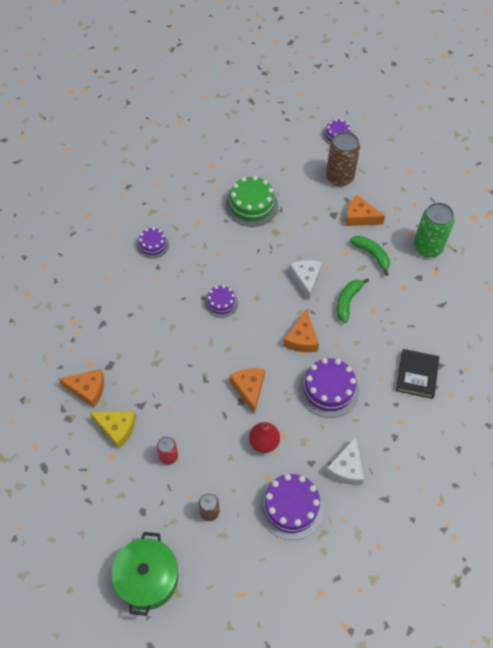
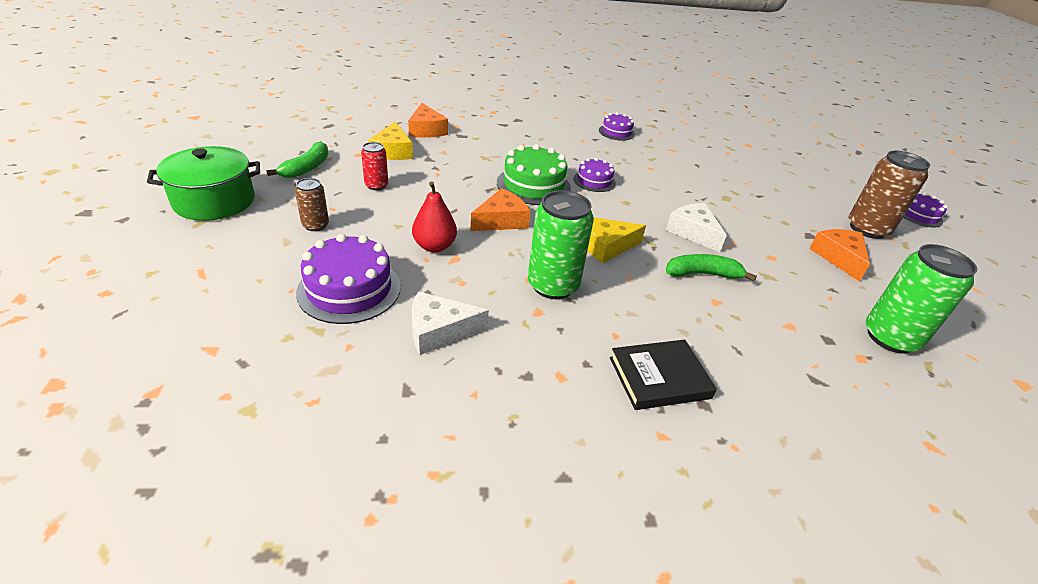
camera: 60 degrees right, 20 degrees down
(251, 205) = (737, 176): green cake -> green cake (533, 185)
(302, 339) = (606, 246): orange cheese -> yellow cheese
(306, 279) = (693, 232): white cheese -> white cheese turned 90 degrees counterclockwise
(328, 389) = (553, 285): purple cake -> green can
(372, 255) = (799, 281): green banana -> green banana (307, 168)

